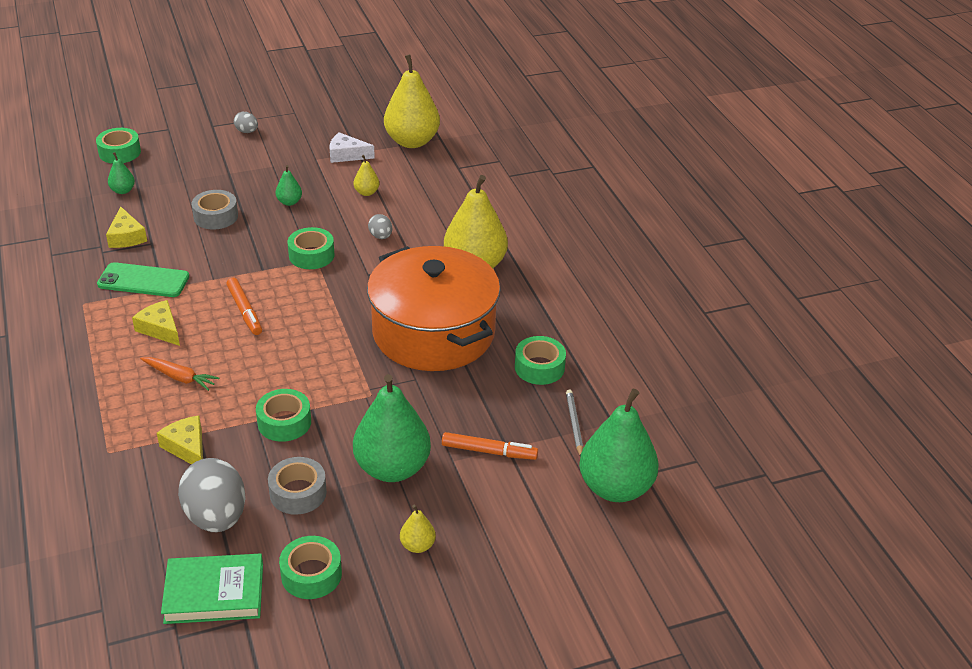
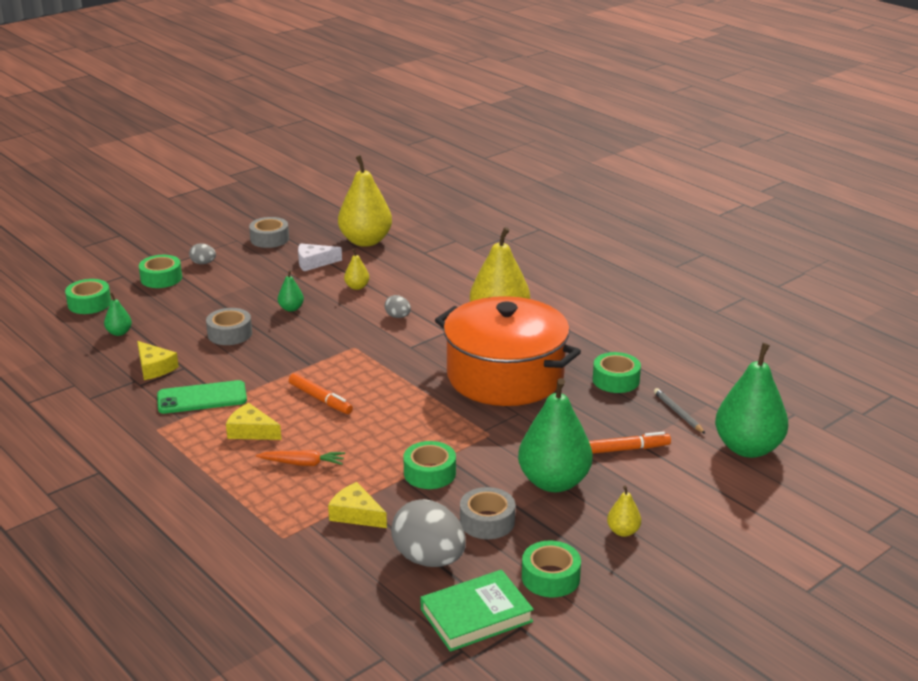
camera: 20 degrees left, 10 degrees down
(311, 255) = (346, 344): green tape -> green tape (161, 278)
(325, 118) = (269, 239): none -> grey tape

